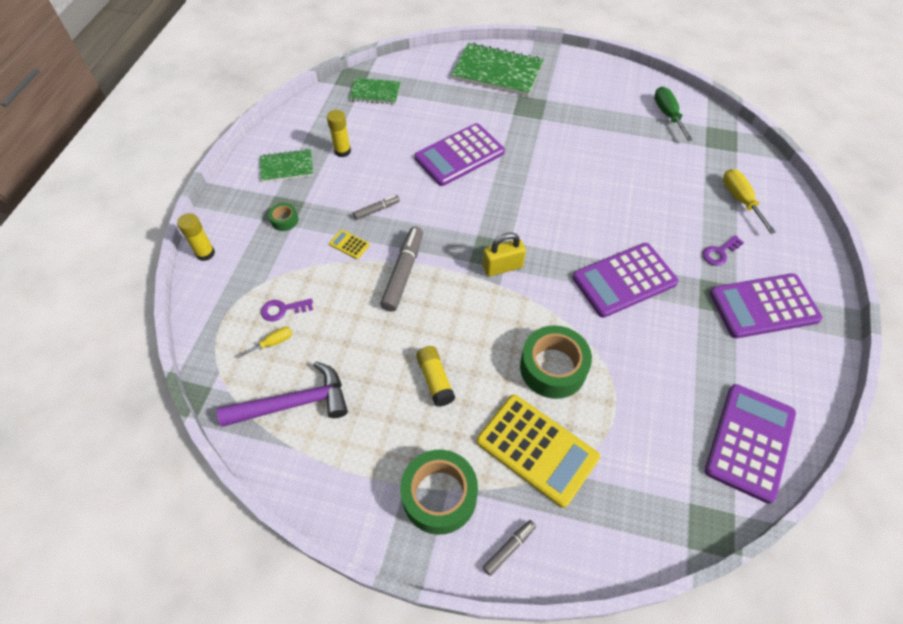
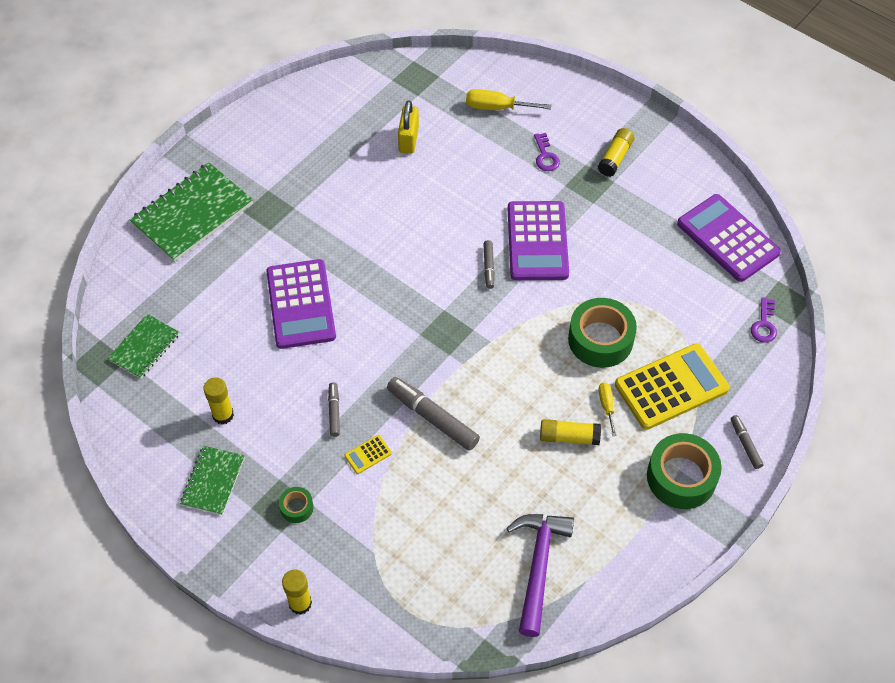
camera: 65 degrees left, 0 degrees up
(272, 343) = (458, 566): yellow screwdriver -> yellow screwdriver (606, 406)
(283, 309) = (421, 544): purple key -> purple key (764, 324)
(502, 267) = (471, 329): yellow padlock -> yellow padlock (408, 139)
(572, 255) = (488, 267): none -> grey marker
(668, 115) = (357, 101): green screwdriver -> none
(763, 306) = (615, 158): purple calculator -> yellow glue stick

